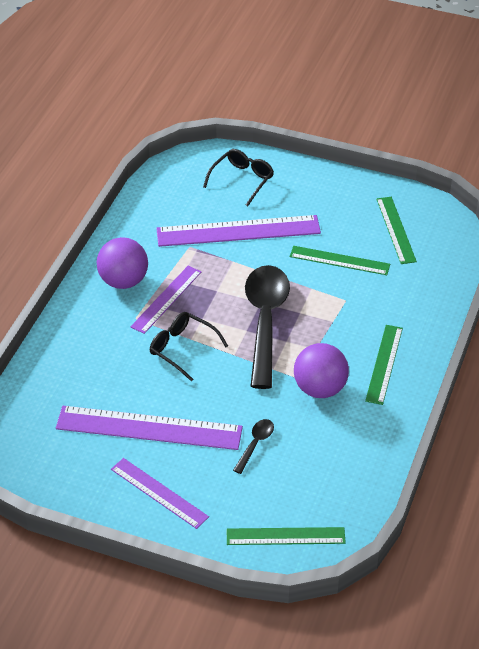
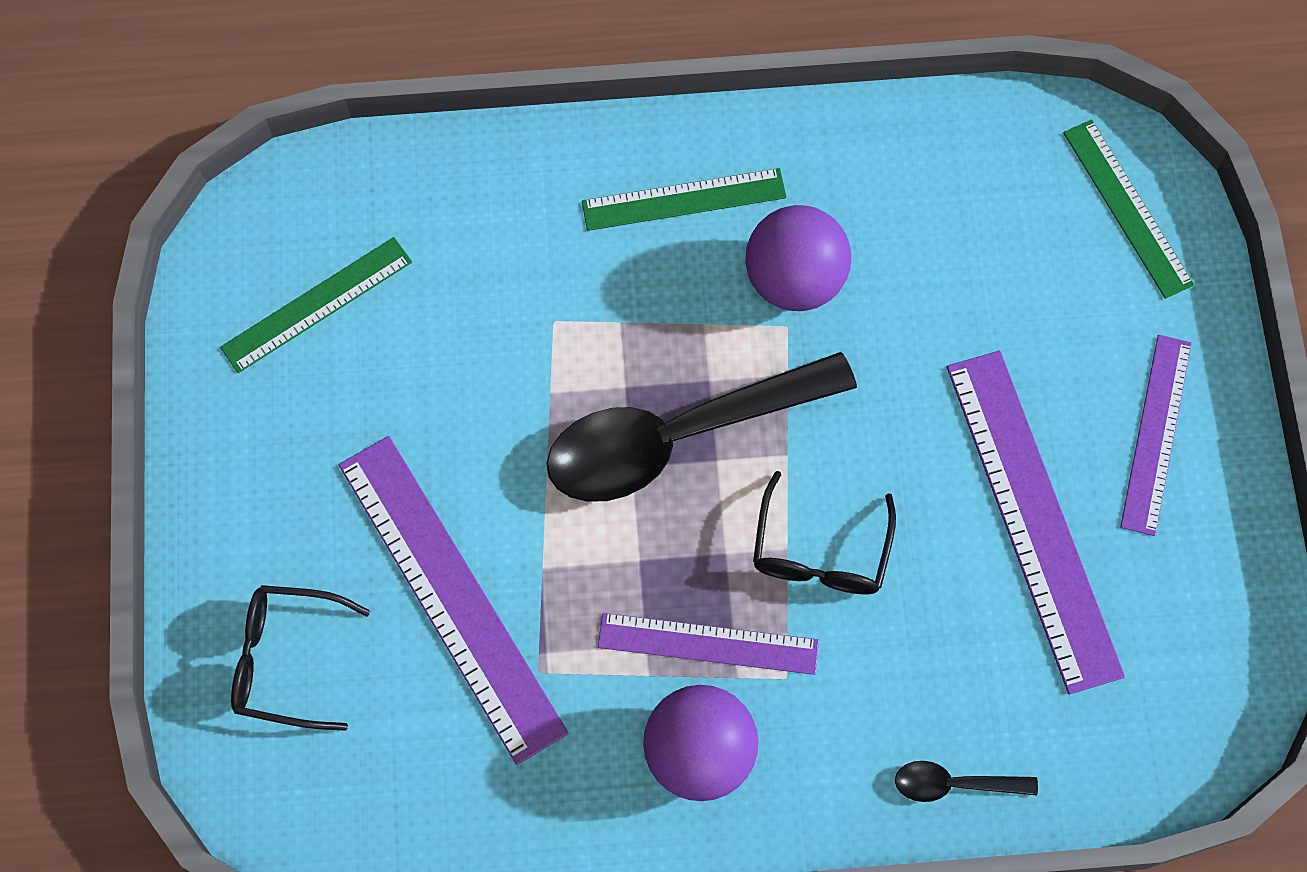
camera: 115 degrees left, 25 degrees up
(255, 444) = (971, 330): black spoon -> black spoon (954, 784)
(339, 260) = (451, 372): green ruler -> none

